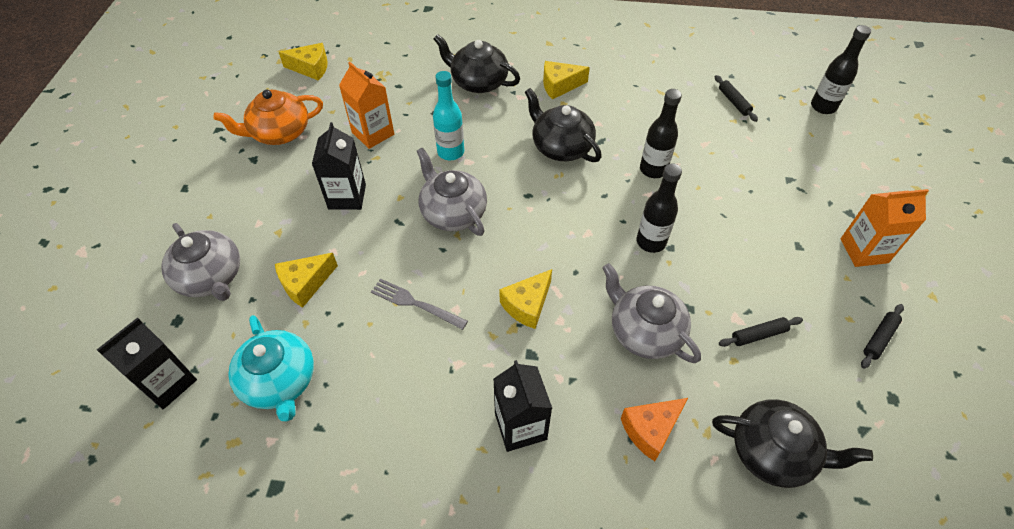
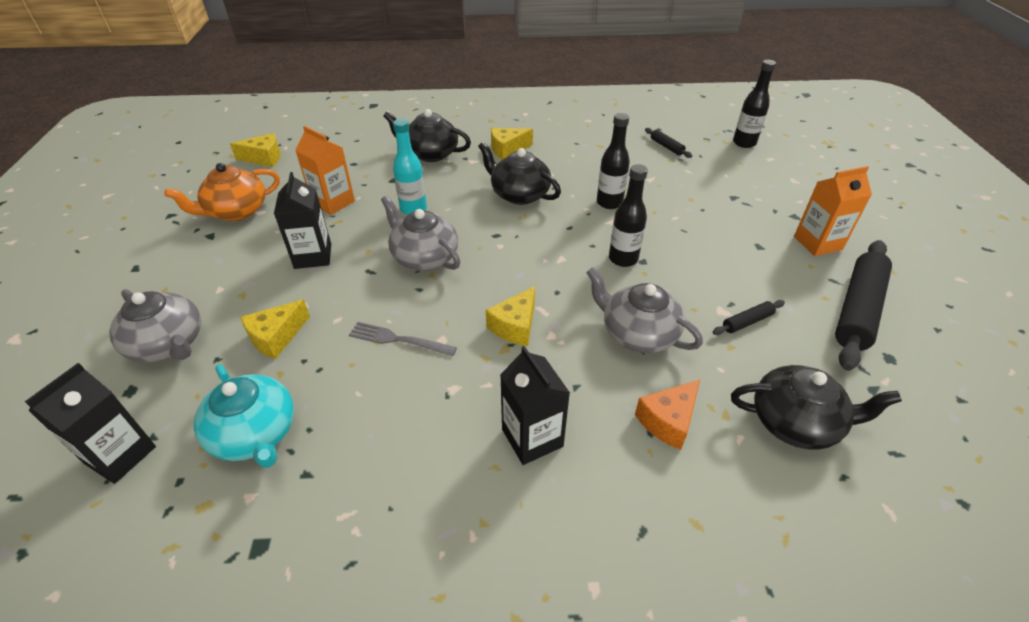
camera: 10 degrees left, 10 degrees down
(879, 338) = (858, 310): black rolling pin -> black rolling pin, size x2.25

